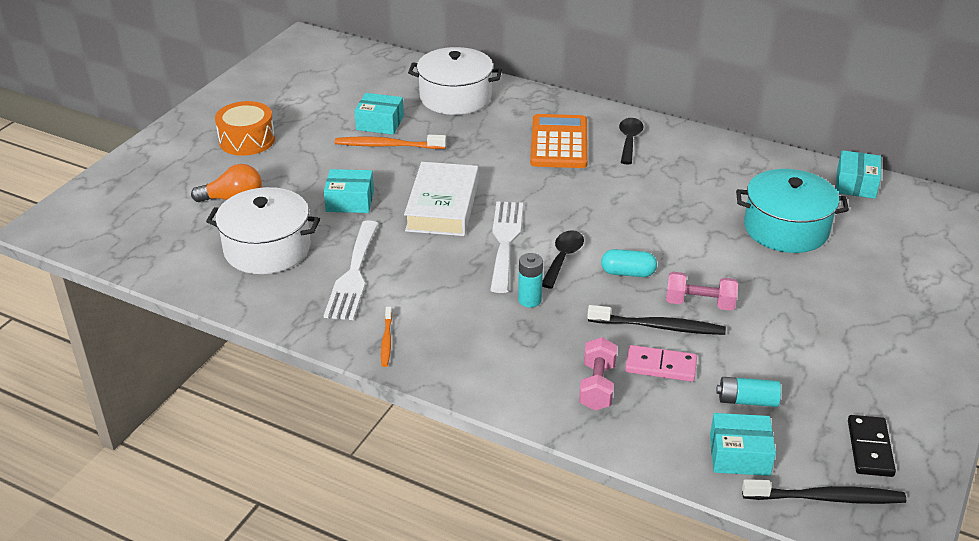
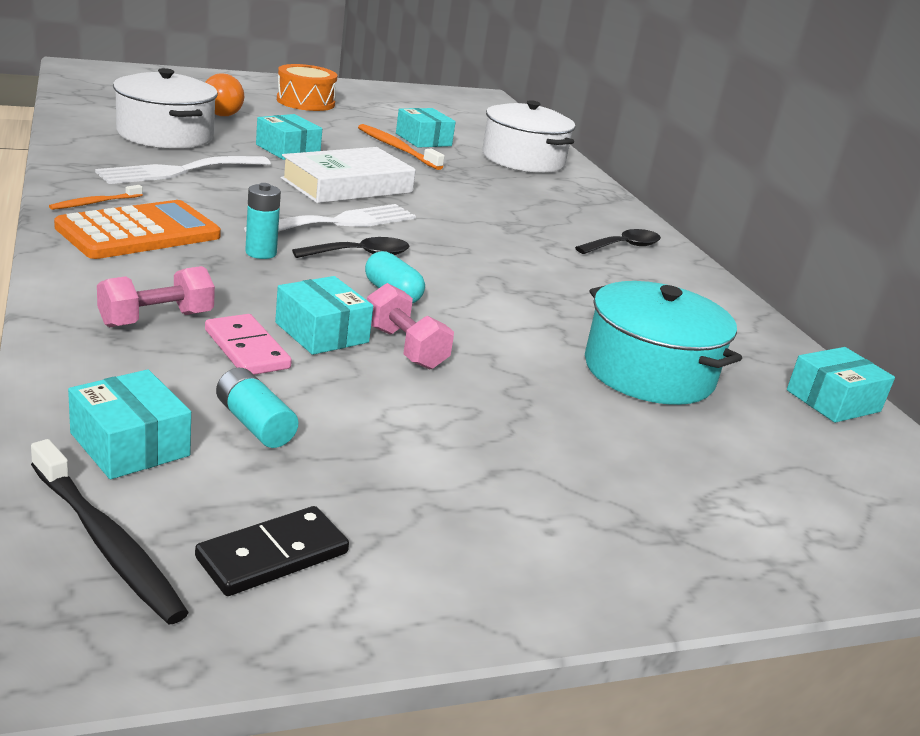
camera: 40 degrees right, 10 degrees down
(559, 143) = (548, 215): orange calculator -> orange calculator (139, 232)
(659, 327) = (322, 332): black toothbrush -> turquoise box

